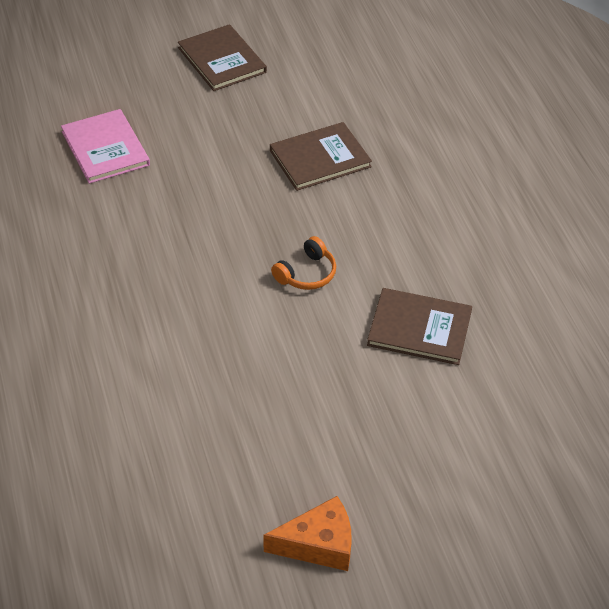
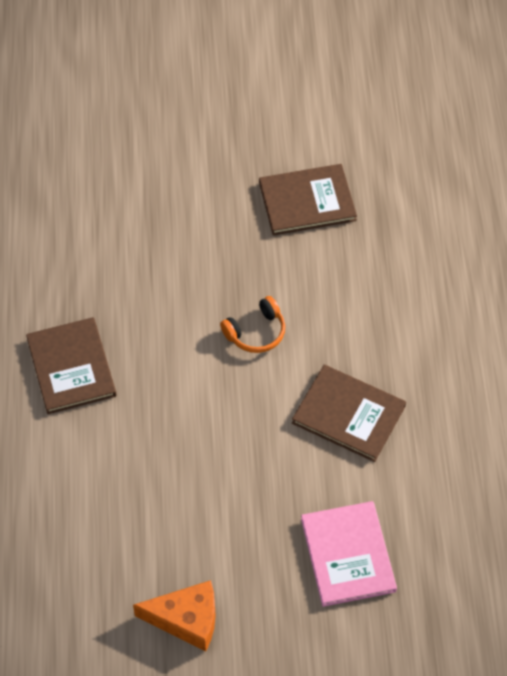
camera: 15 degrees right, 10 degrees up
(105, 148) = (97, 152): pink book -> pink book (348, 555)
(222, 60) = (240, 64): brown book -> brown book (71, 367)

